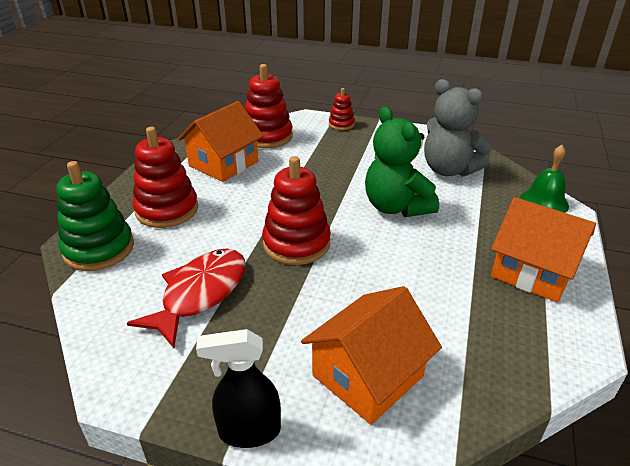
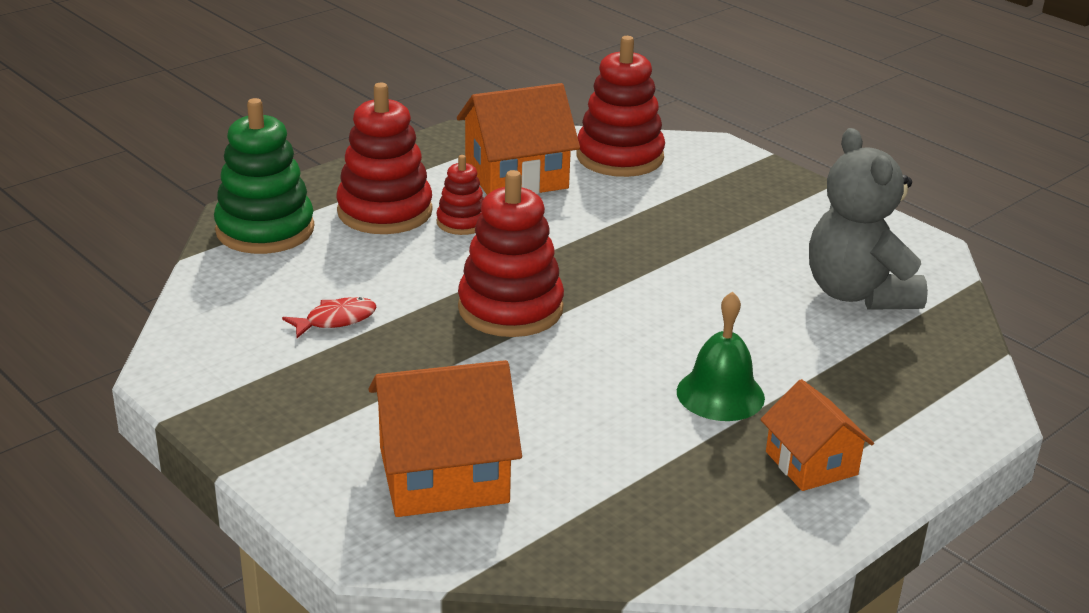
camera: 30 degrees right, 5 degrees down
(200, 294) = (336, 320): red fish -> red fish, size x0.49
(249, 431) = (263, 466): black spray bottle -> none
(341, 124) = (759, 173): red stacking toy -> red stacking toy (462, 222)
(396, 207) = (705, 314): green teddy bear -> none
(533, 271) = (811, 463): orange house -> orange house, size x0.61
(544, 202) = (961, 390): green bell -> green bell (720, 394)

